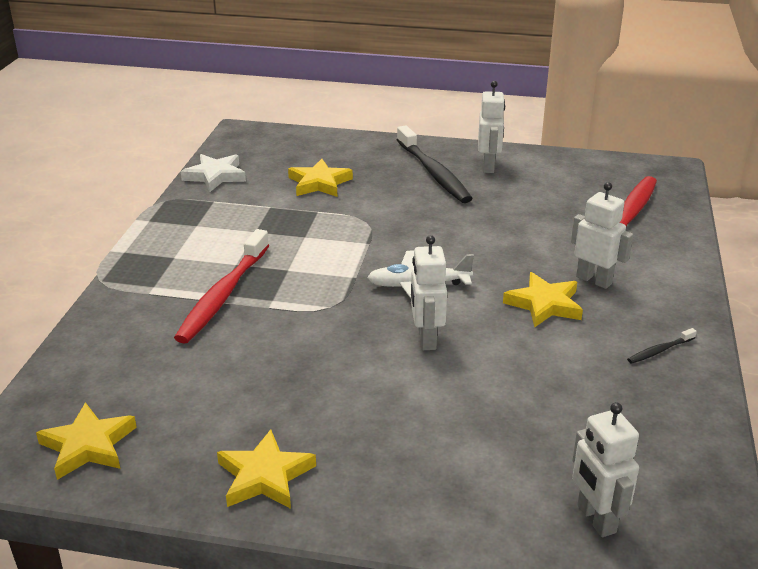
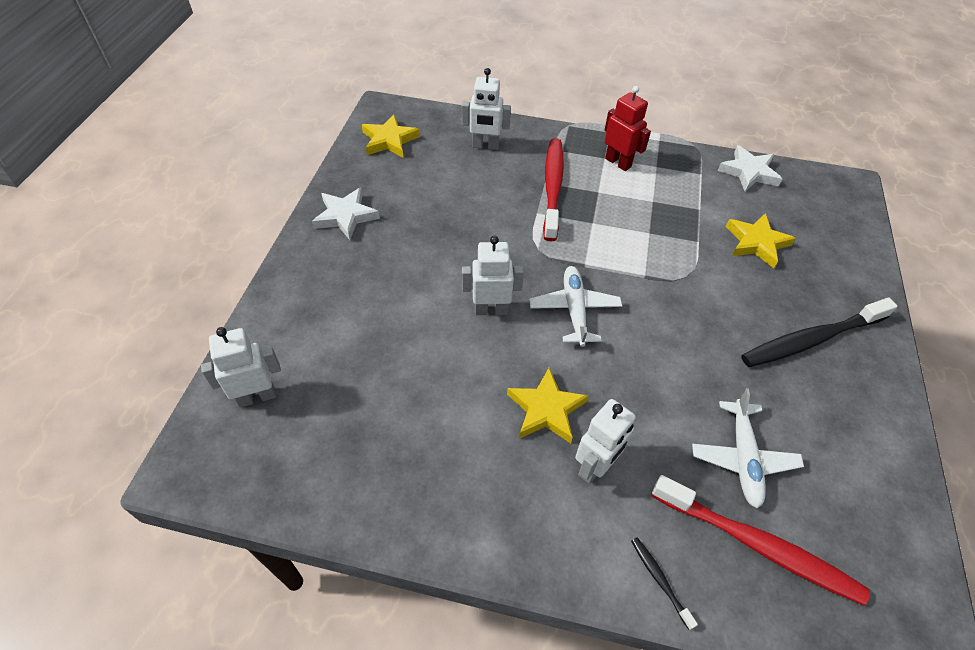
camera: 90 degrees right, 20 degrees up
(185, 249) = (618, 162): none -> red robot
(223, 295) = (552, 187): red toothbrush -> red toothbrush turned 75 degrees clockwise
(265, 476) = (346, 216): yellow star -> white star
(488, 166) = (847, 397): white robot -> white robot (485, 146)
(559, 214) = (742, 458): none -> white plane
(659, 351) = (463, 502): black toothbrush -> black toothbrush (659, 580)

